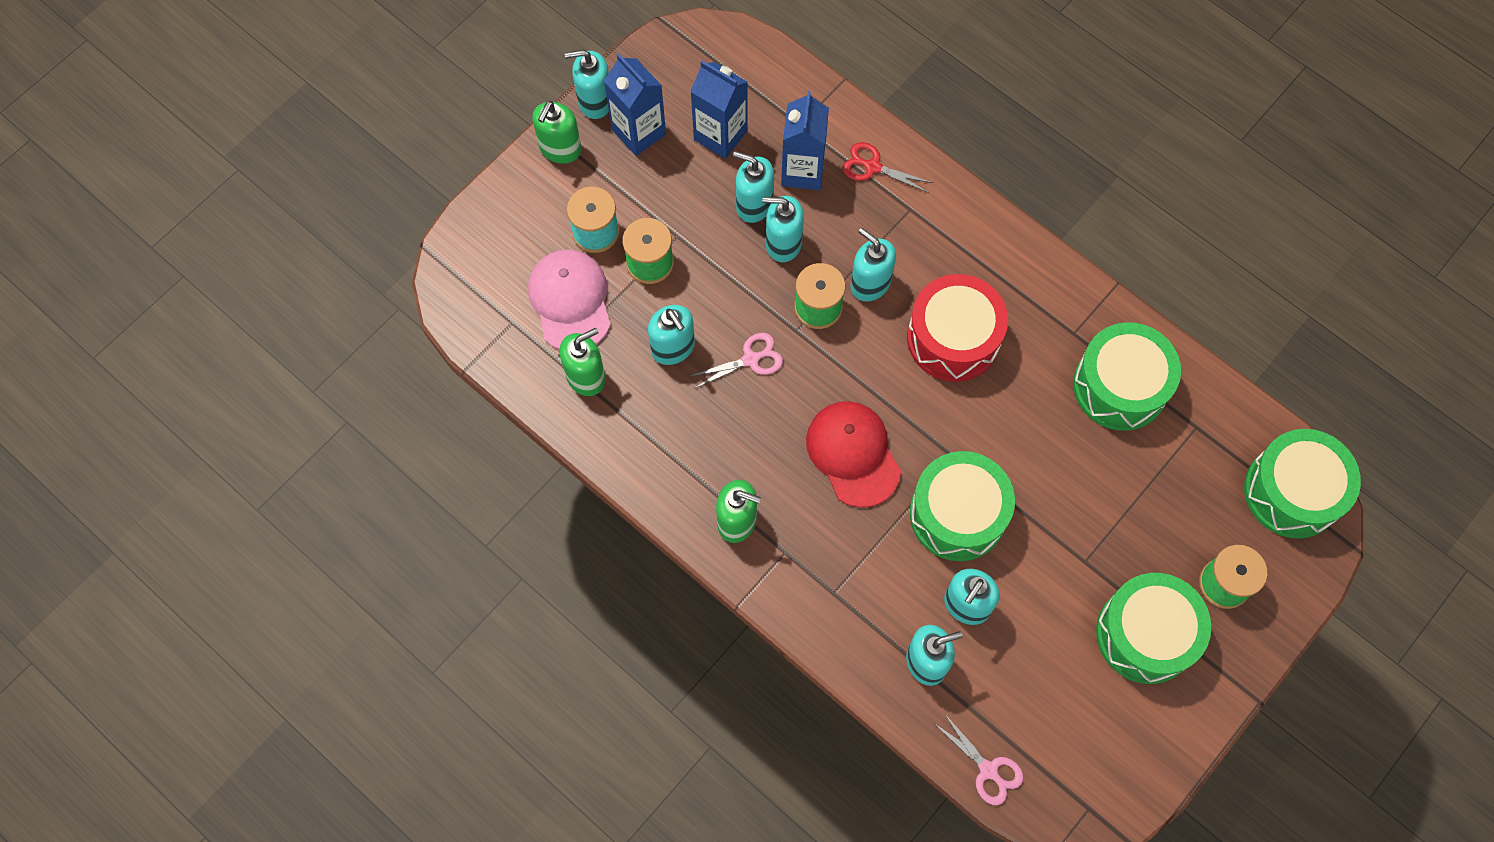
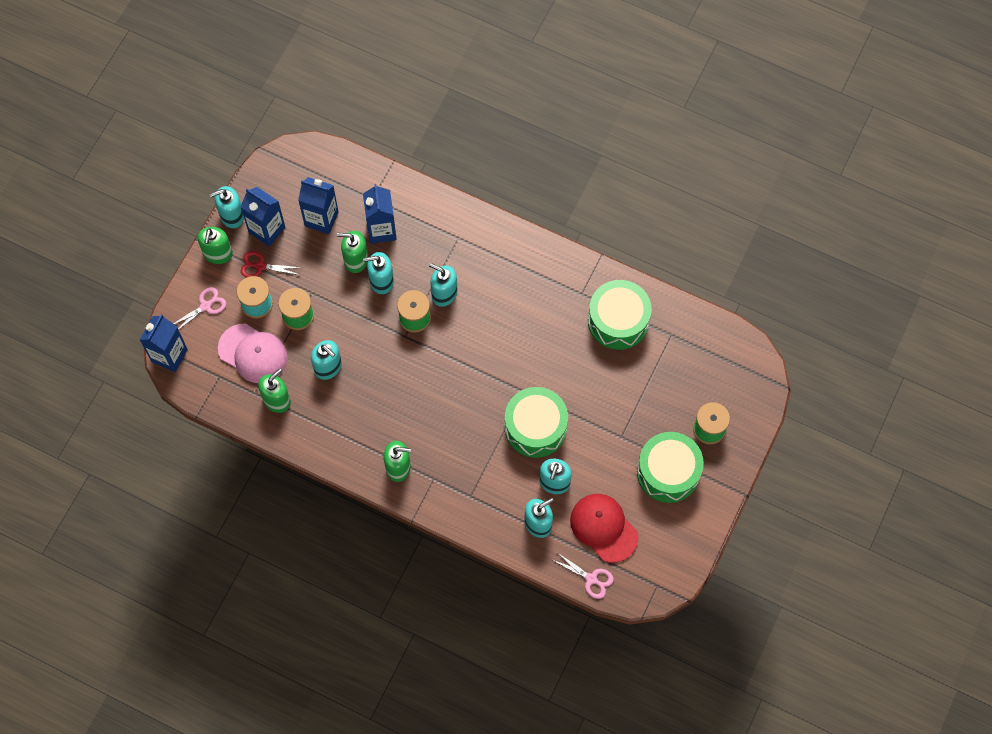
camera: 15 degrees left, 0 degrees up
(450, 274) = (169, 355): none -> blue carton
(570, 301) = (253, 353): pink cap -> pink cap turned 150 degrees clockwise
(751, 359) = (380, 362): pink scissors -> pink scissors (205, 306)
(754, 204) = (356, 260): turquoise soap dispenser -> green soap dispenser
(853, 454) = (460, 406): red cap -> red cap (603, 528)
(872, 167) = (426, 216): red scissors -> red scissors (260, 266)
(953, 338) = (506, 316): red drum -> none
(1292, 492) = (738, 361): green drum -> none

